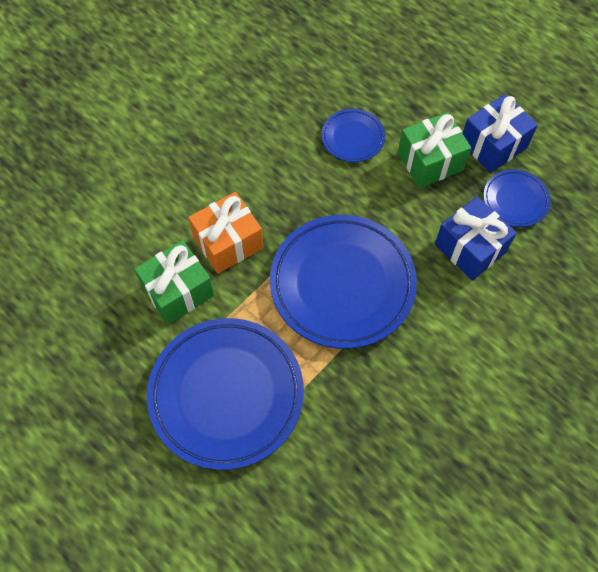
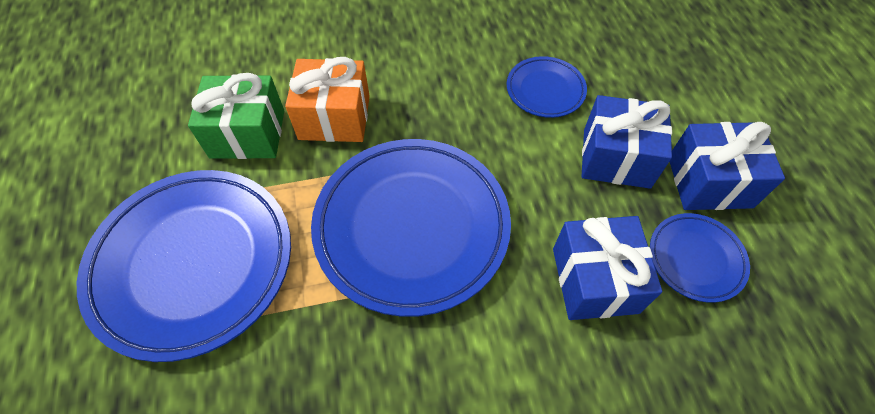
camera: 35 degrees right, 5 degrees down
(430, 161) = (616, 158): green gift -> blue gift

